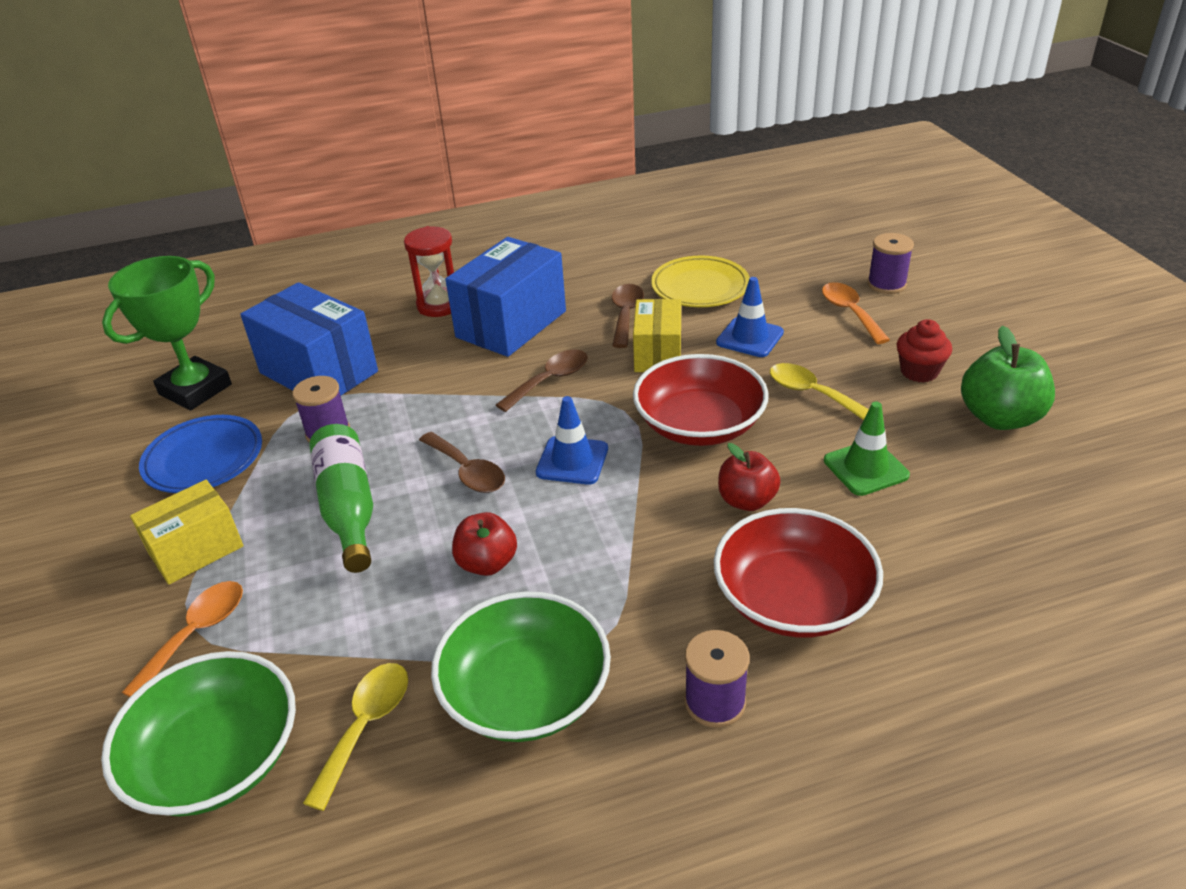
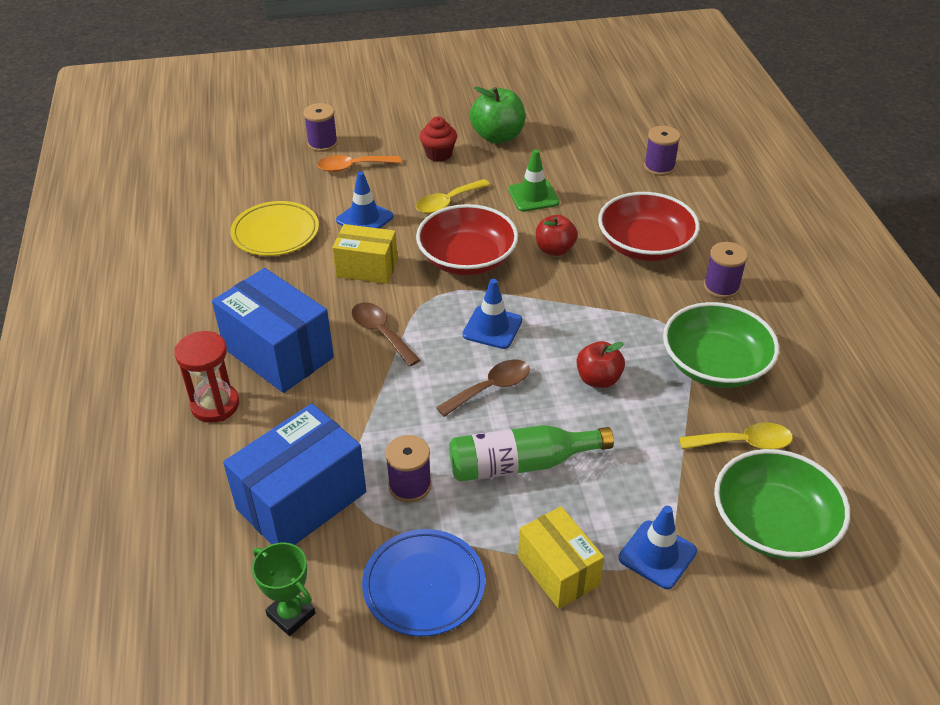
camera: 85 degrees left, 5 degrees up
(195, 389) = (291, 614): green trophy -> green trophy, size x0.59
(197, 634) = (657, 555): orange spoon -> blue traffic cone
(366, 726) = (743, 443): yellow spoon -> yellow spoon turned 150 degrees clockwise
(626, 315) = (298, 280): brown spoon -> none
(1032, 610) = (659, 167): none -> purple spool

